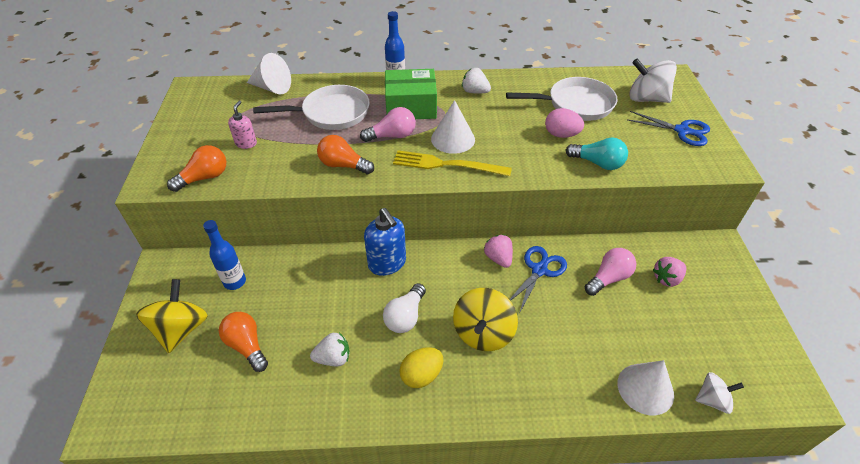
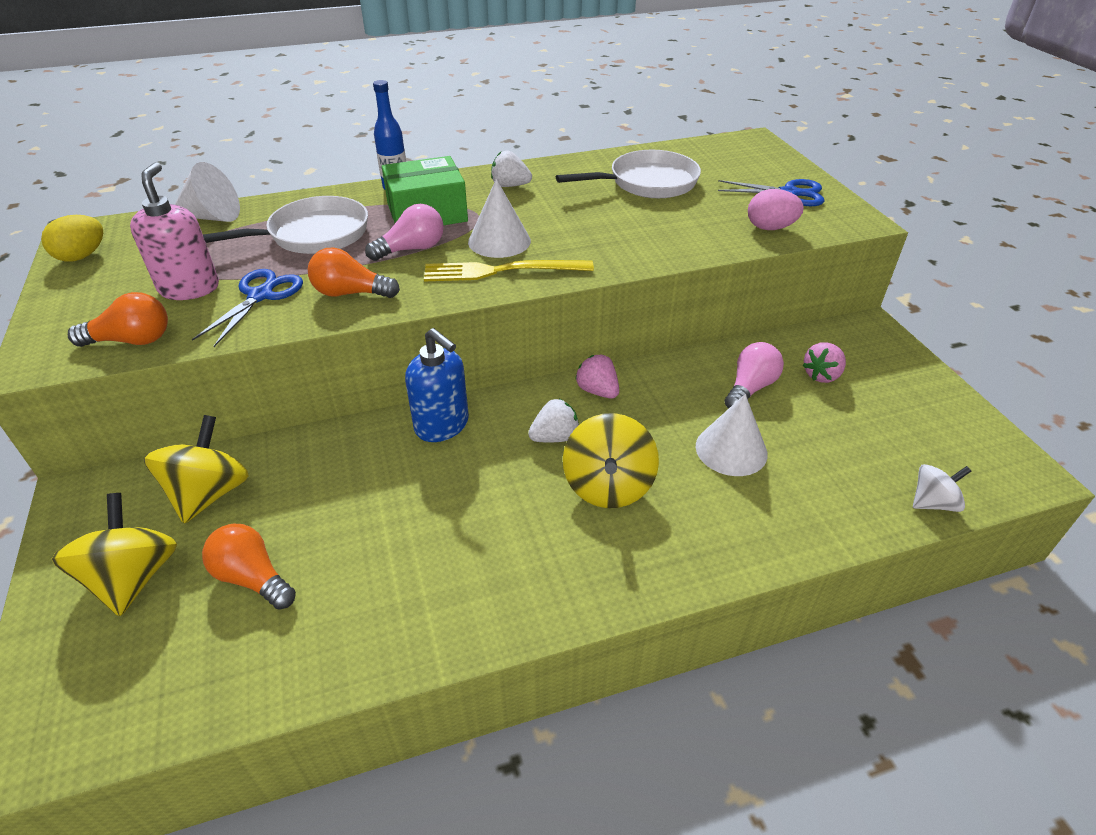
camera: 15 degrees left, 5 degrees down
(204, 177) = (132, 340): orange light bulb -> orange light bulb turned 45 degrees clockwise
(235, 282) = (209, 493): blue bottle -> yellow spinning top
(246, 143) = (189, 288): pink soap dispenser -> pink soap dispenser, size x1.75
(333, 358) = (398, 565): white strawberry -> white strawberry (555, 437)
(405, 317) = (490, 488): white light bulb -> none
(421, 375) = (538, 558): yellow egg -> yellow egg (82, 256)
(539, 270) = (657, 395): blue scissors -> blue scissors (260, 296)
(561, 135) = (642, 217): pink egg -> pink egg (770, 228)
(598, 163) = (701, 241): turquoise light bulb -> none
(645, 388) = (846, 508): white cone -> white cone (731, 449)
(646, 99) = (732, 166): white spinning top -> none

